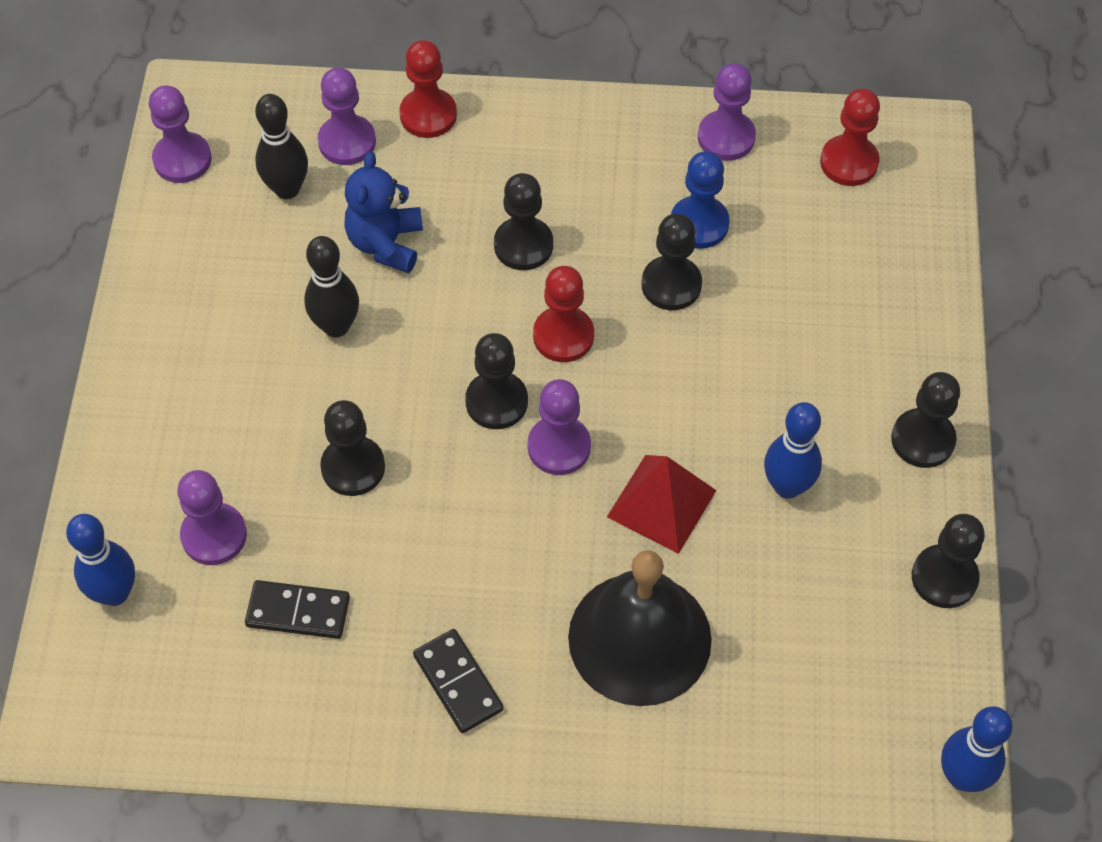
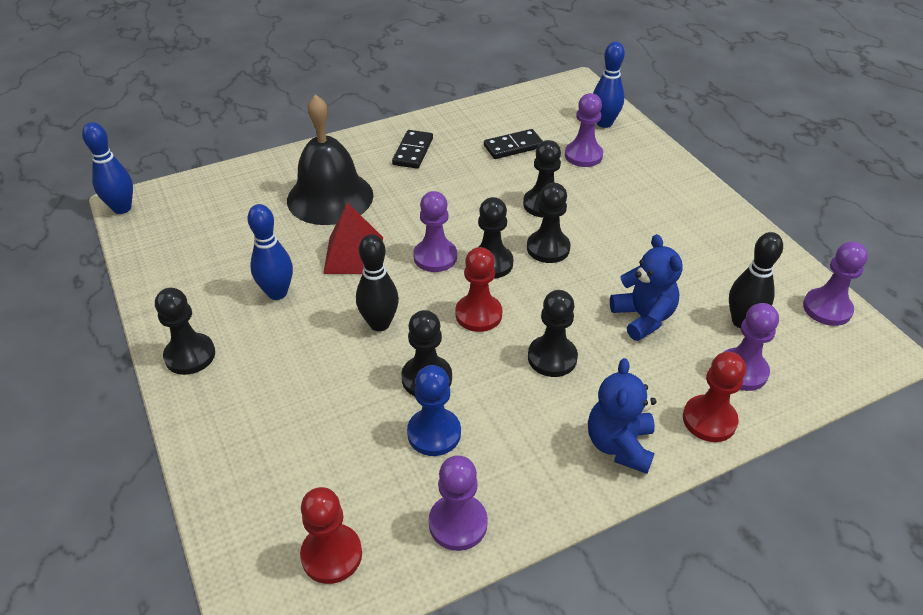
camera: 150 degrees right, 15 degrees down
(336, 326) = (623, 261): black bowling pin -> black bowling pin (379, 324)
(458, 683) = (413, 151): black domino -> black domino turned 75 degrees clockwise
(532, 133) = (619, 445): none -> blue teddy bear
(944, 578) = (154, 286): black pawn -> black pawn (548, 248)

